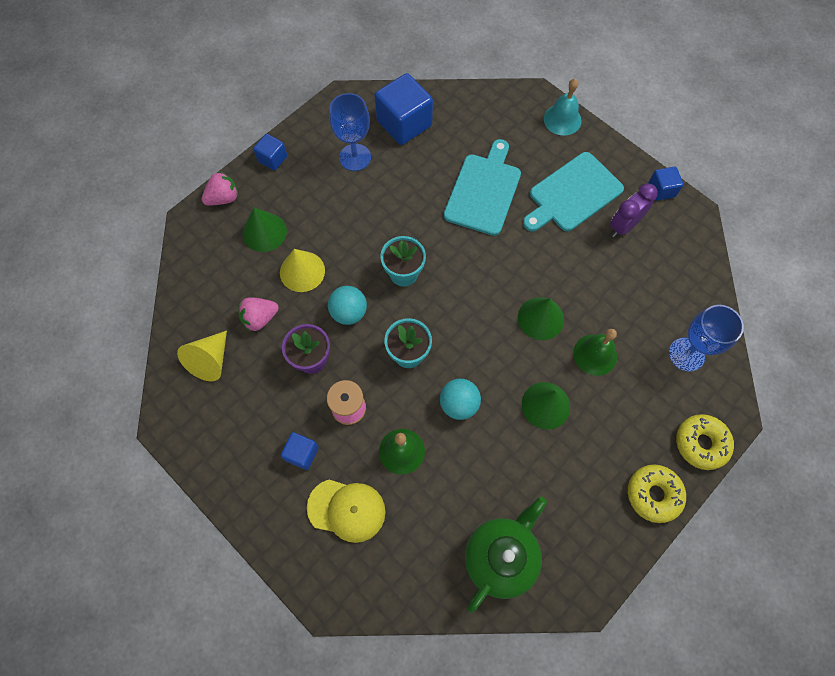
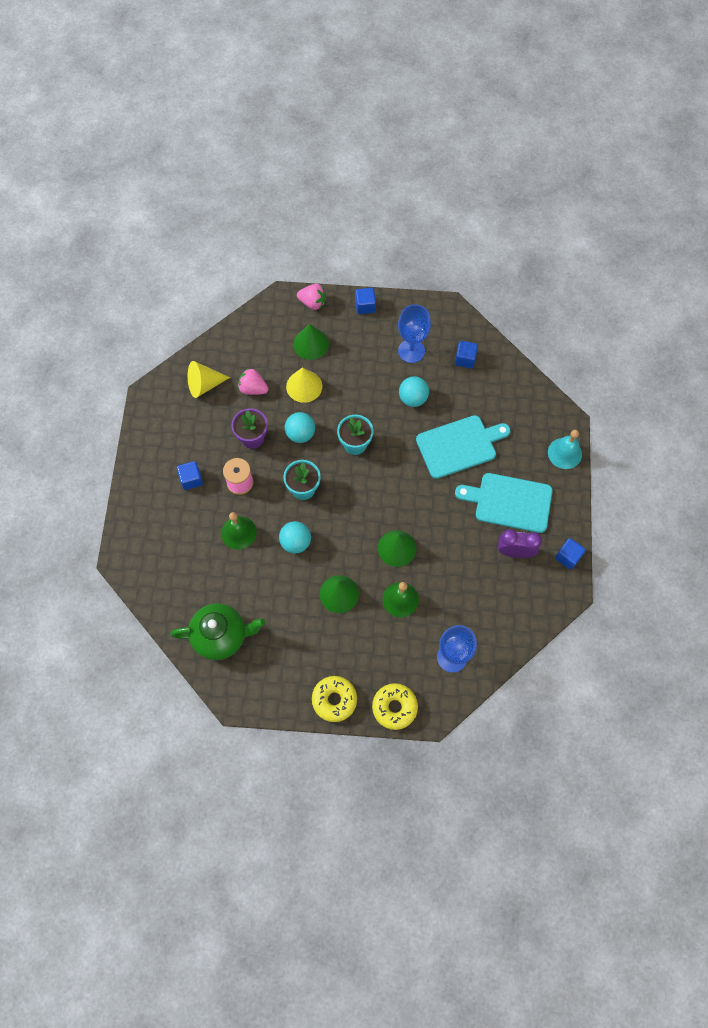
camera: 50 degrees right, 0 degrees up
(346, 510) = (179, 529): yellow cap -> none
(403, 192) = (413, 398): none -> turquoise ball
(404, 123) = (465, 359): blue cube -> blue cube, size x0.53

